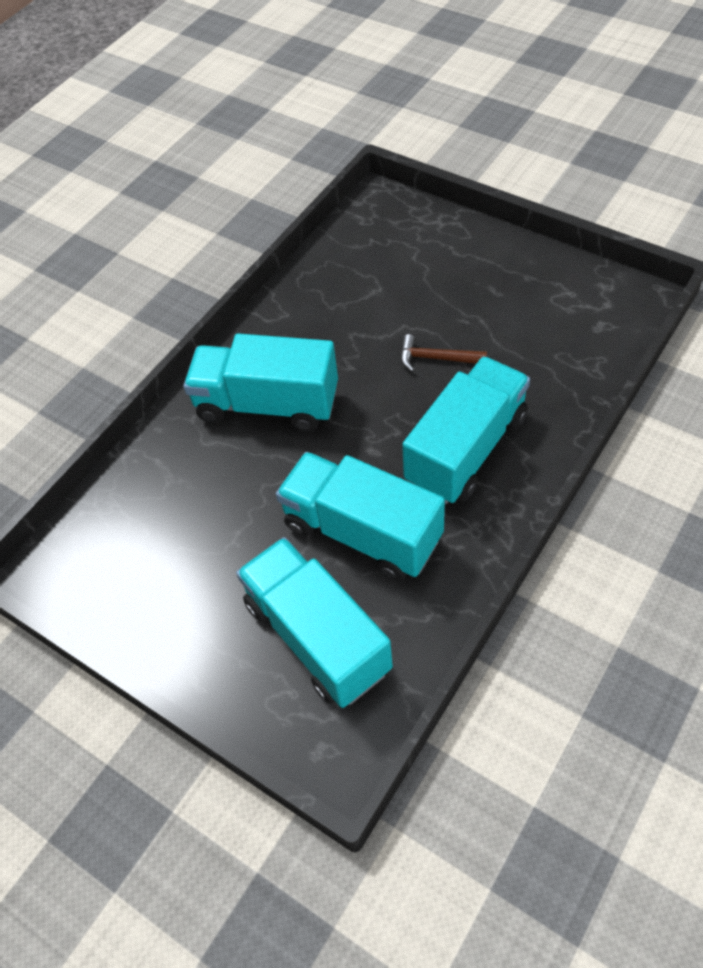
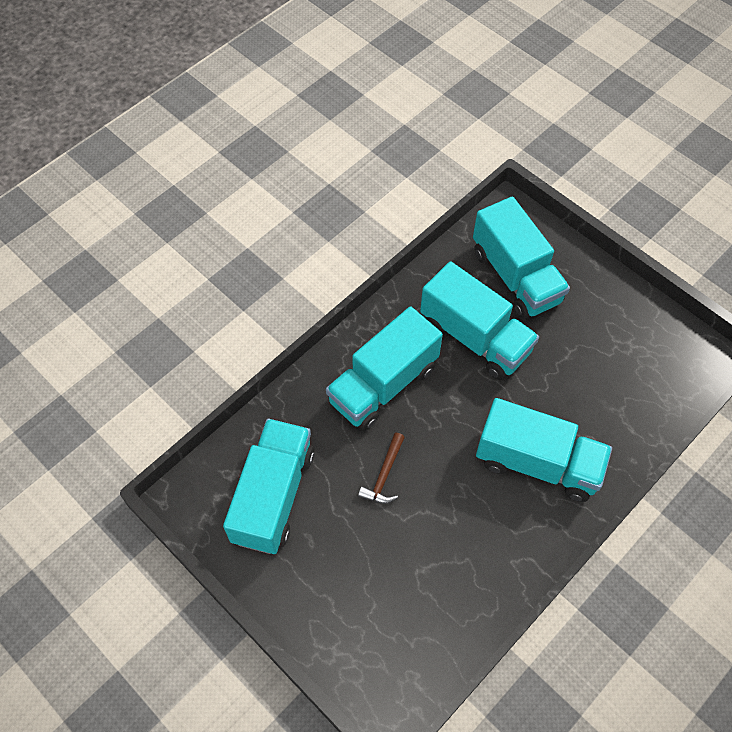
camera: 175 degrees left, 5 degrees up
(436, 358) = (384, 475): brown hammer -> brown hammer turned 90 degrees clockwise
(547, 317) = (273, 496): none -> turquoise truck

